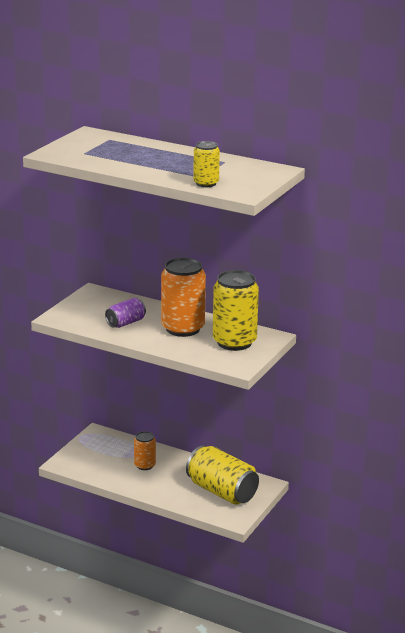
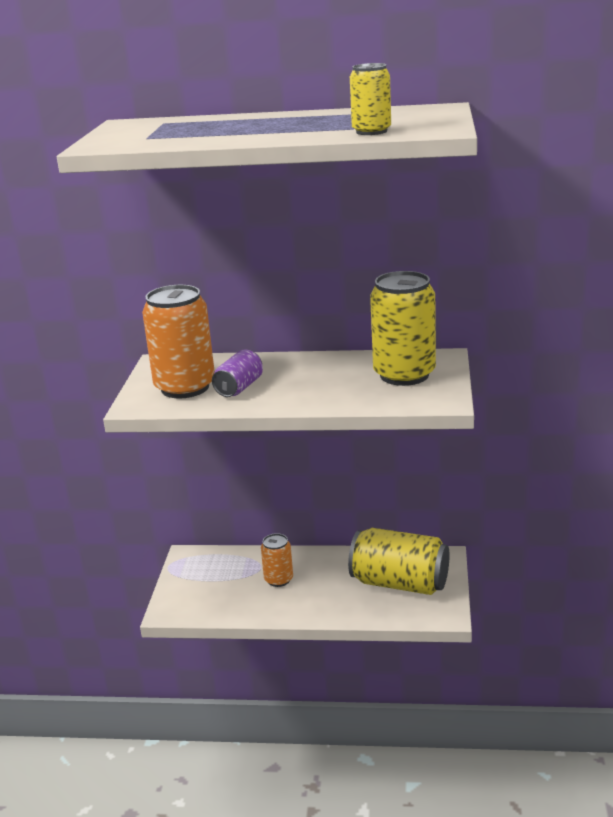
camera: 20 degrees left, 0 degrees up
(183, 328) = (321, 376): orange can -> orange can (185, 387)

